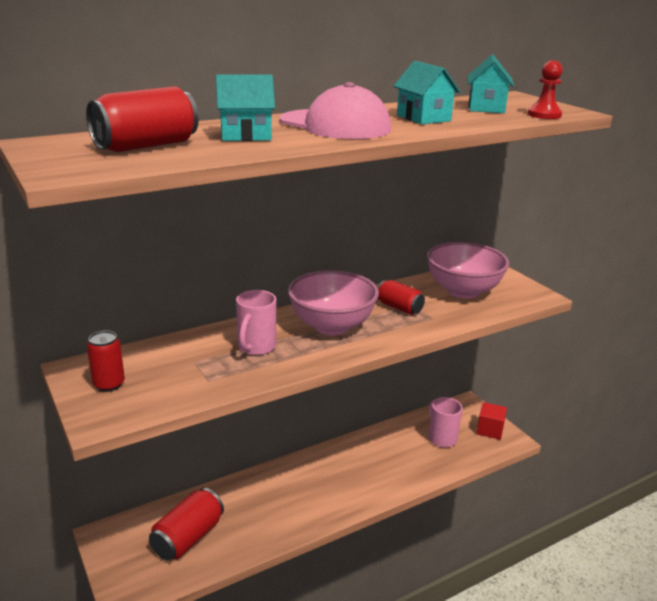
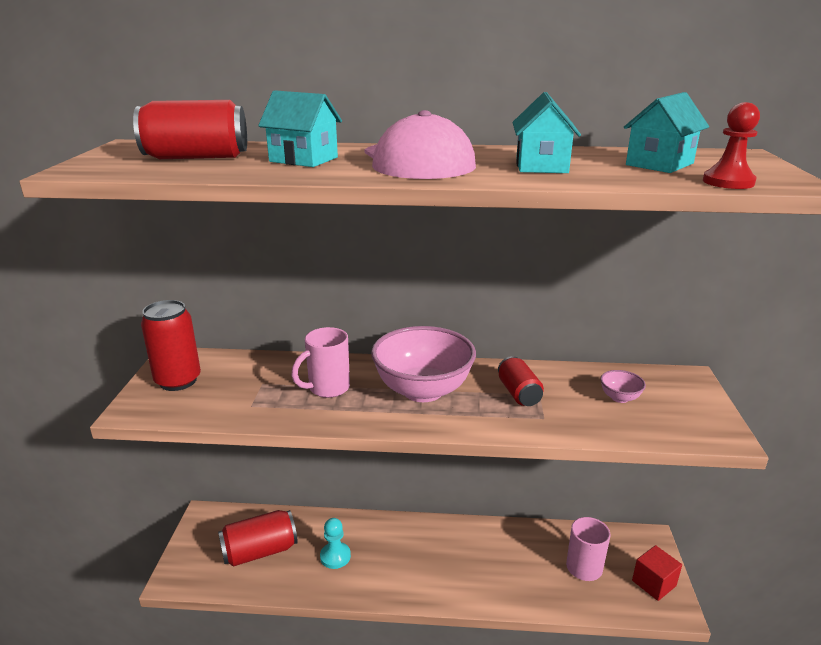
camera: 35 degrees right, 0 degrees up
(109, 384) = (178, 381): red can -> red can, size x1.54
(259, 511) = (335, 556): none -> turquoise pawn
(463, 291) = (619, 398): pink bowl -> pink bowl, size x0.42

